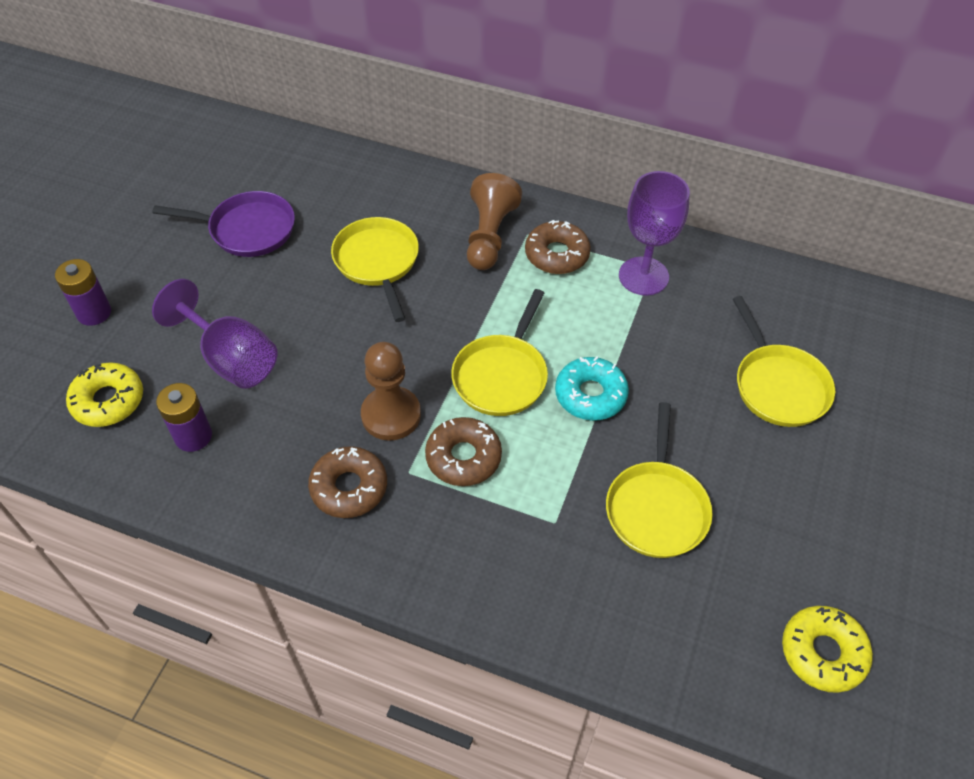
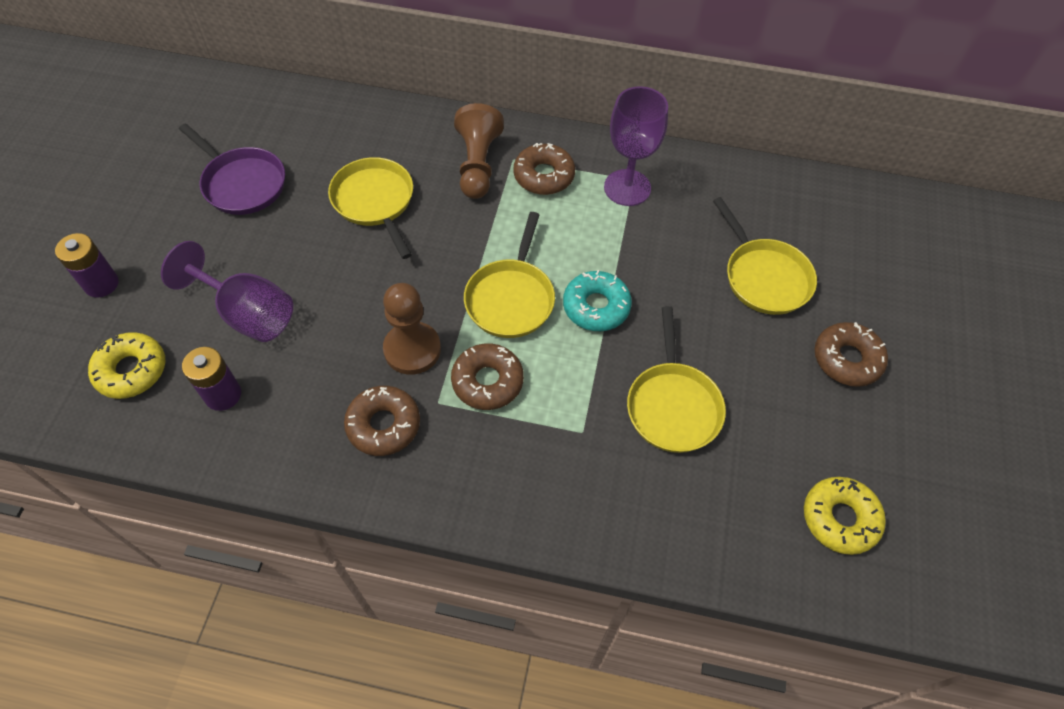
camera: 10 degrees left, 5 degrees up
(247, 229) = (242, 183): purple pan -> purple pan turned 45 degrees clockwise
(857, 484) = (847, 359): none -> brown donut

